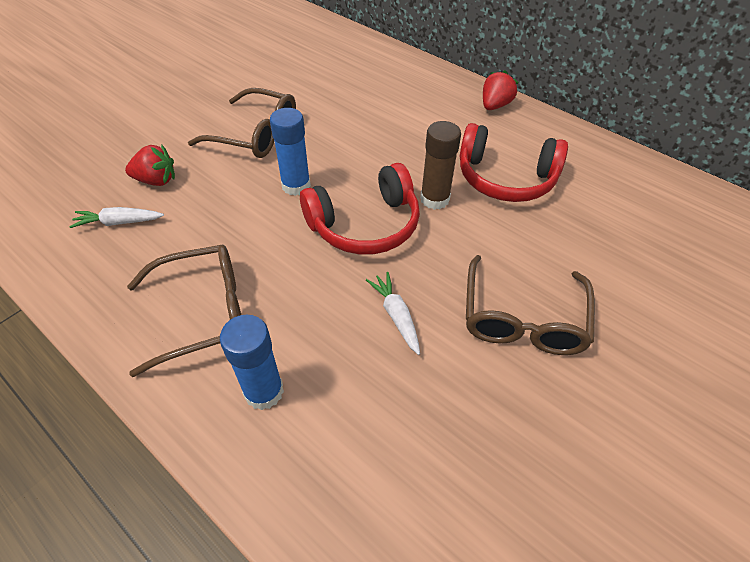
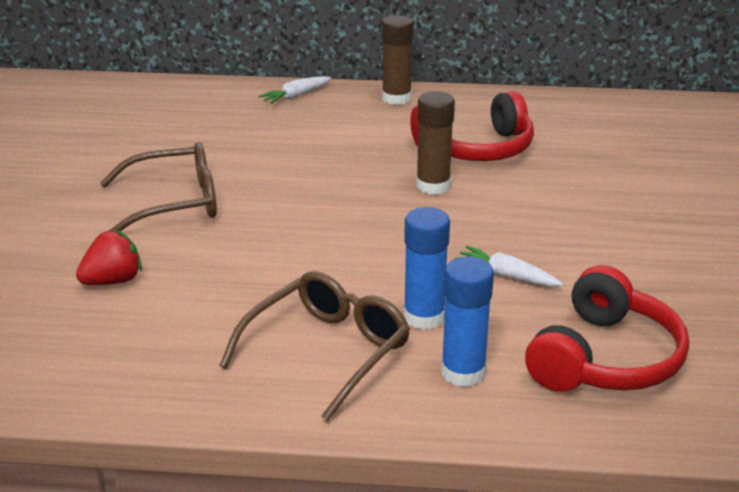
camera: 35 degrees left, 20 degrees down
(119, 222) = (123, 329): white carrot -> white carrot (296, 96)
(296, 185) = (282, 226): blue glue stick -> blue glue stick (424, 317)
(365, 225) = (394, 228): red headphones -> red headphones (605, 358)
(495, 105) = (396, 98): red strawberry -> brown glue stick
(522, 319) = (608, 234): brown glasses -> none

